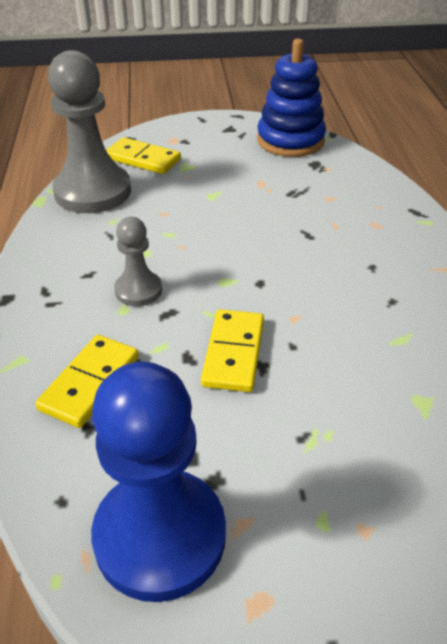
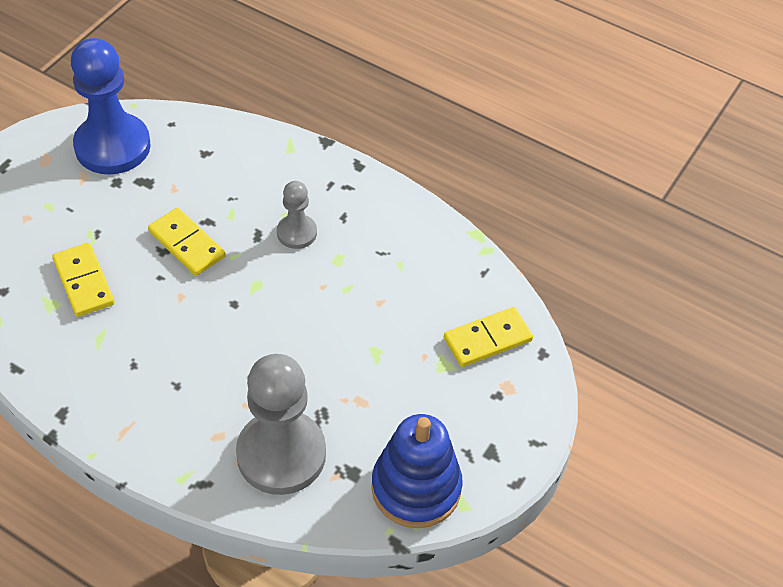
camera: 125 degrees right, 10 degrees up
(90, 383) = (236, 168): yellow domino -> yellow domino (84, 282)
(93, 192) = (459, 274): grey pawn -> grey pawn (281, 454)

